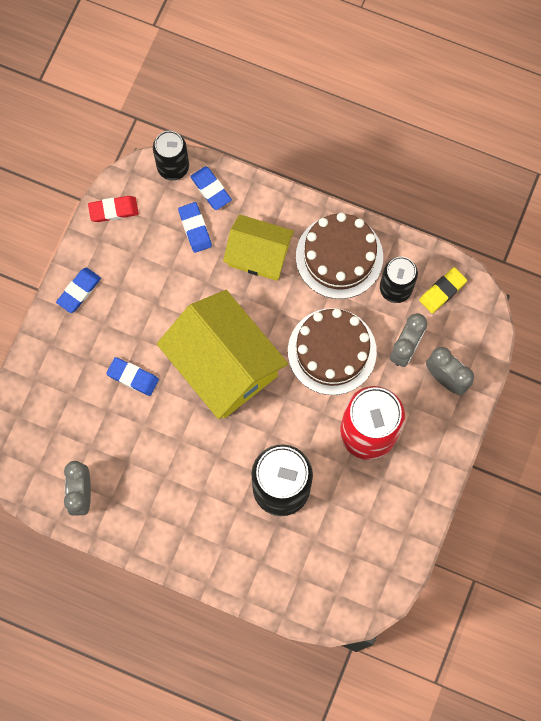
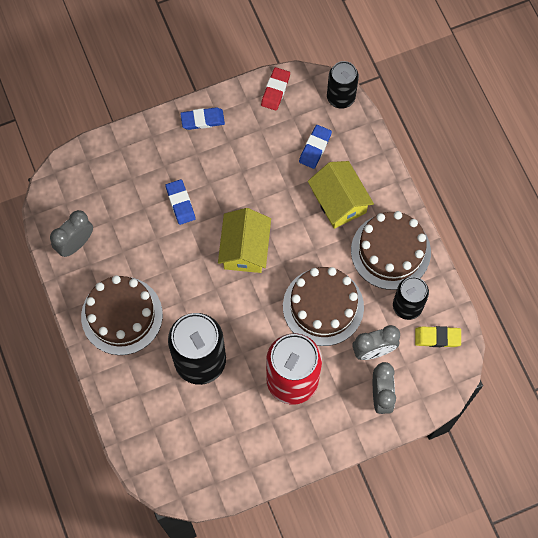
camera: 45 degrees right, 5 degrees down
(113, 210) = (275, 90): red eraser -> red eraser turned 75 degrees clockwise
(181, 514) = (122, 315): none -> brown cake
(211, 189) = (350, 133): blue eraser -> none
(223, 364) = (245, 249): yellow house -> yellow house, size x0.60

